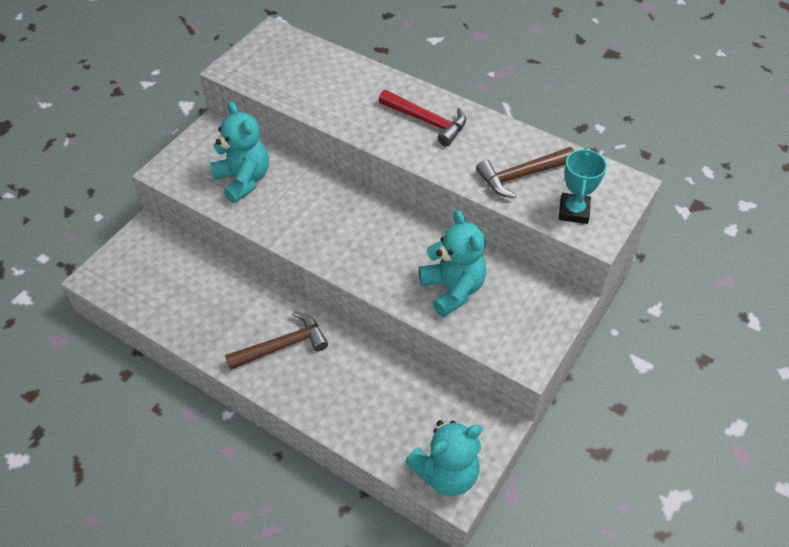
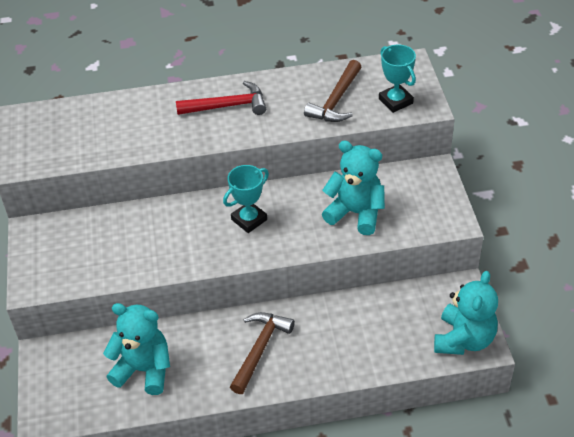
camera: 40 degrees left, 5 degrees down
(243, 180) = (110, 247): turquoise teddy bear -> turquoise teddy bear (144, 370)
(363, 232) = (249, 219): none -> turquoise trophy

